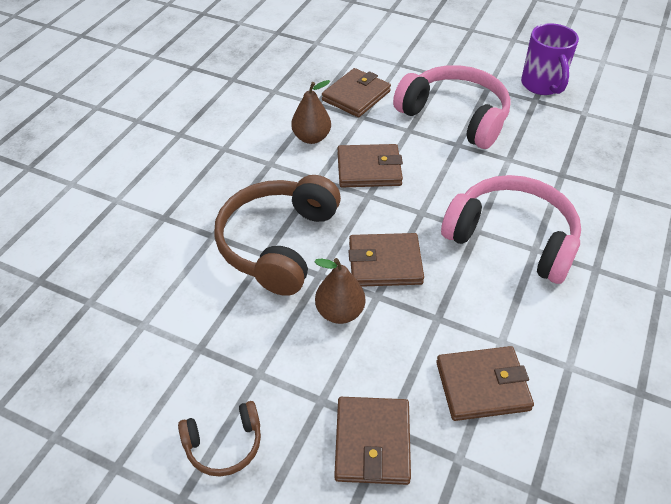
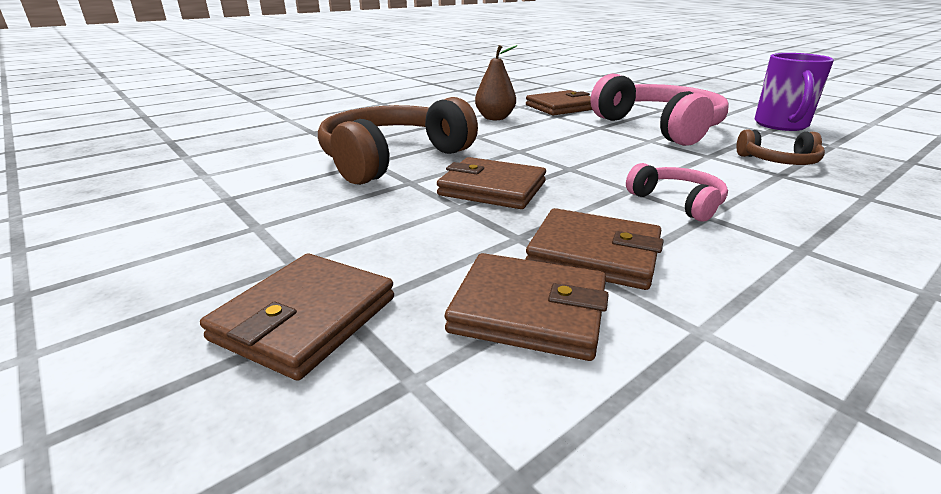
camera: 25 degrees right, 20 degrees down
(224, 444) = (139, 265): brown headphones -> brown headphones (779, 161)
(340, 312) = (401, 207): brown pear -> none
(369, 169) = (535, 138): brown wallet -> brown wallet (594, 254)
(512, 238) = (677, 202): pink headphones -> pink headphones, size x0.49

